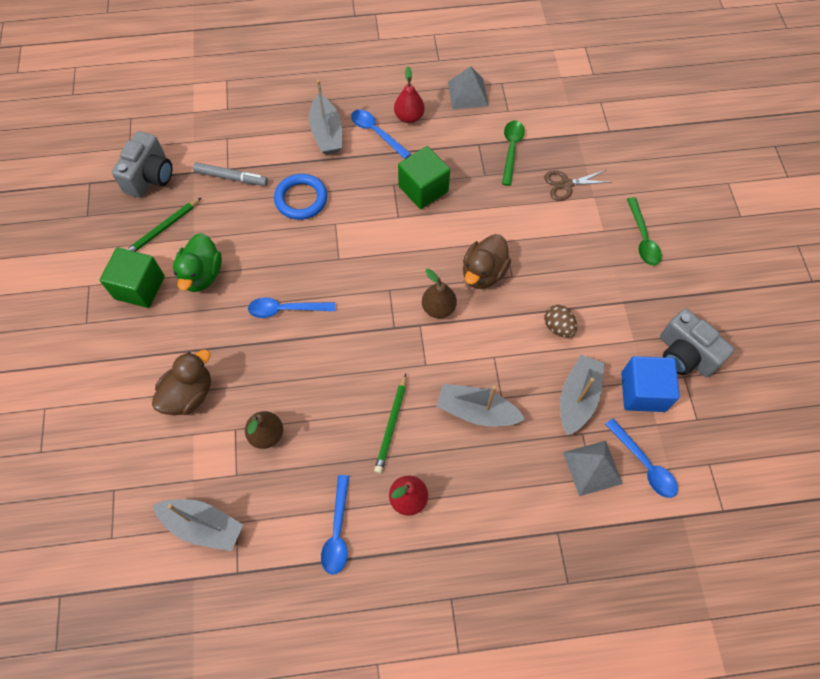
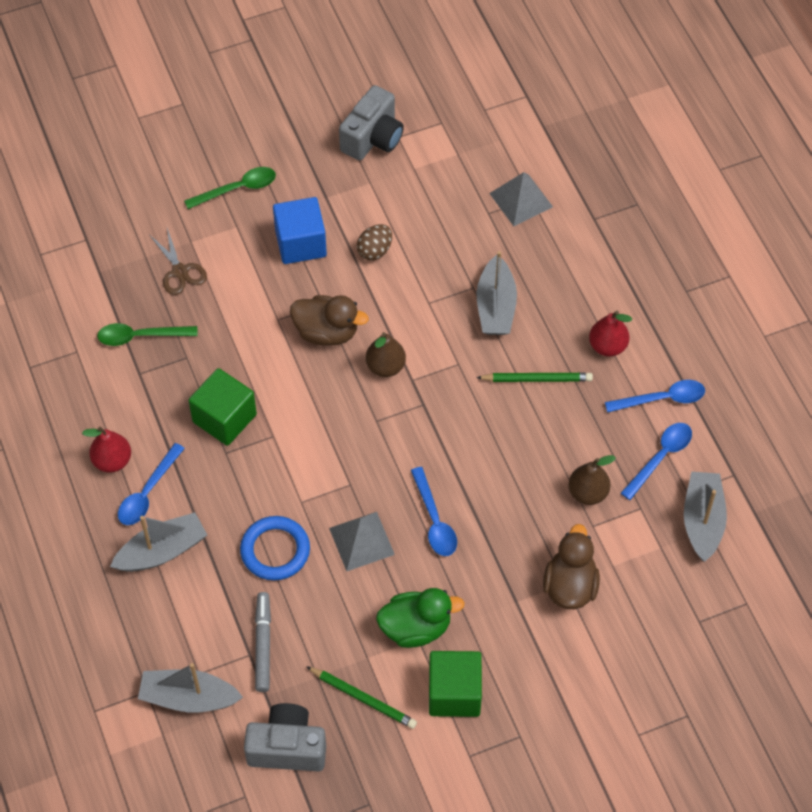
camera: 105 degrees left, 5 degrees down
(189, 394) = (570, 586): brown duck -> brown duck turned 75 degrees clockwise
(468, 93) = (57, 402): grey pyramid -> grey pyramid (361, 541)
(577, 398) = (452, 222): grey boat -> grey boat (188, 698)
(643, 392) = (426, 169): blue cube -> blue cube (300, 243)
(644, 464) = (503, 159): blue spoon -> blue spoon (660, 457)

